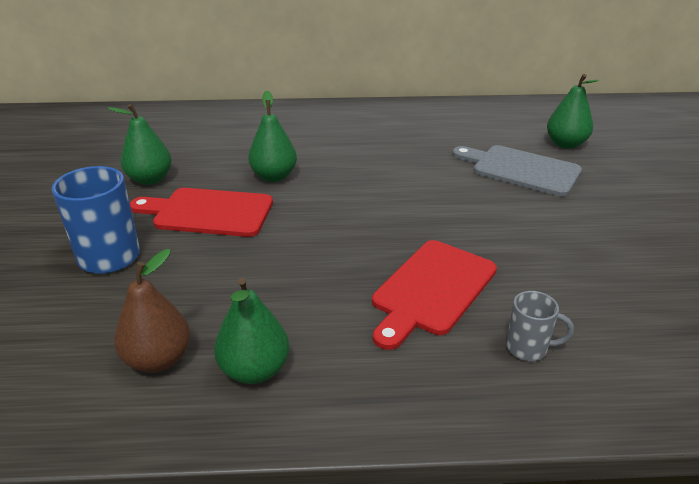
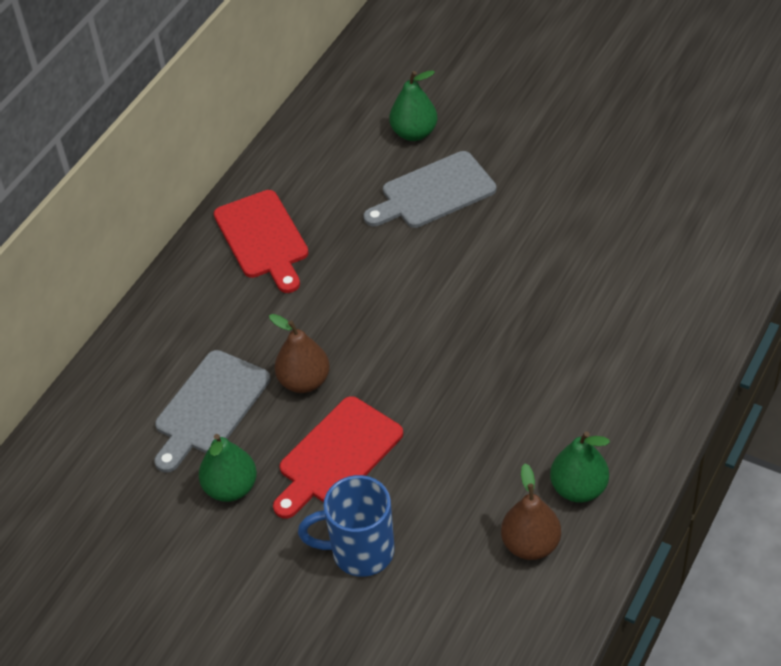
camera: 55 degrees left, 15 degrees up
(221, 150) = (209, 407): none -> grey cutting board
(274, 176) = (304, 381): green pear -> brown pear
(431, 290) = (558, 345): red cutting board -> red cutting board (263, 238)
(528, 348) = (652, 325): grey mug -> none

